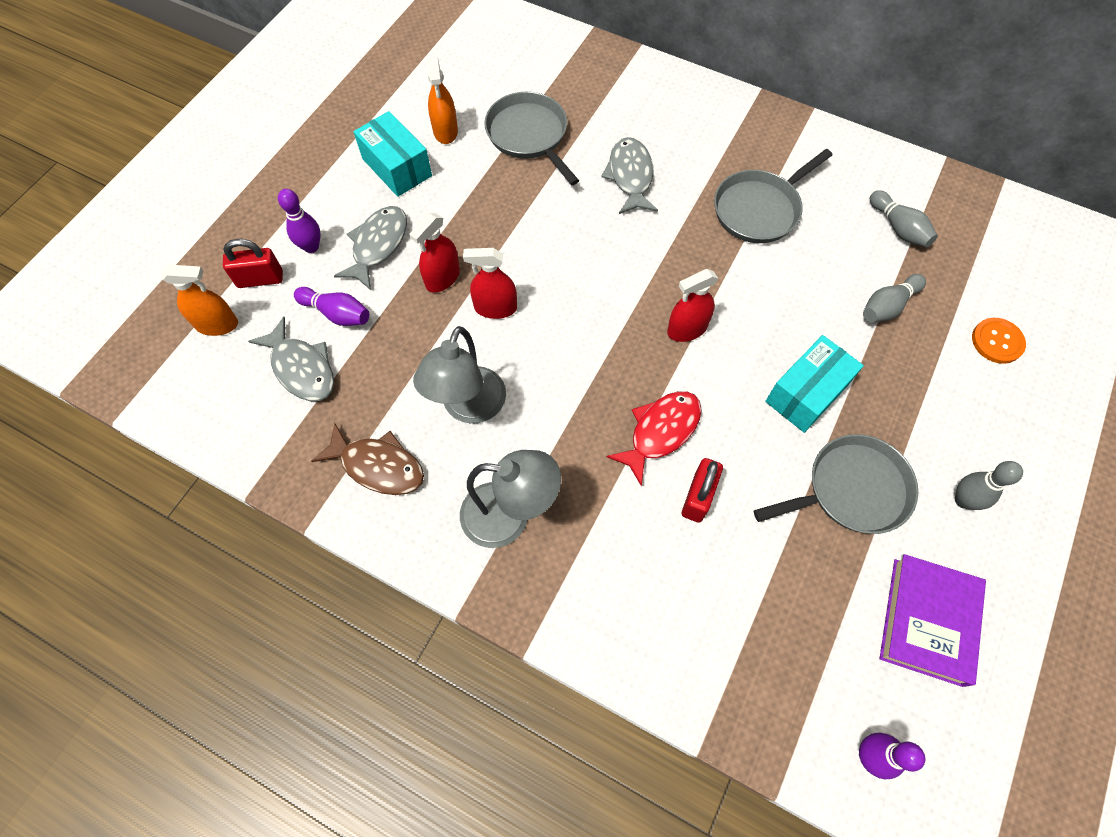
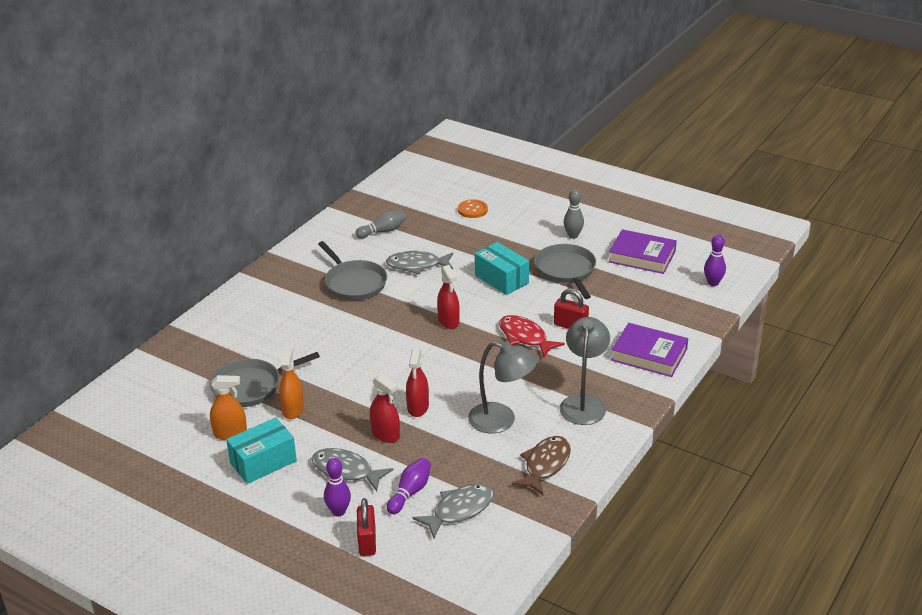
camera: 85 degrees left, 30 degrees down
(217, 324) = (410, 566): orange spray bottle -> orange spray bottle (293, 409)
(630, 176) = (308, 337): grey fish -> grey fish (417, 265)
(635, 621) = (649, 355): none -> purple book
(887, 306) = (442, 243): grey bowling pin -> none

